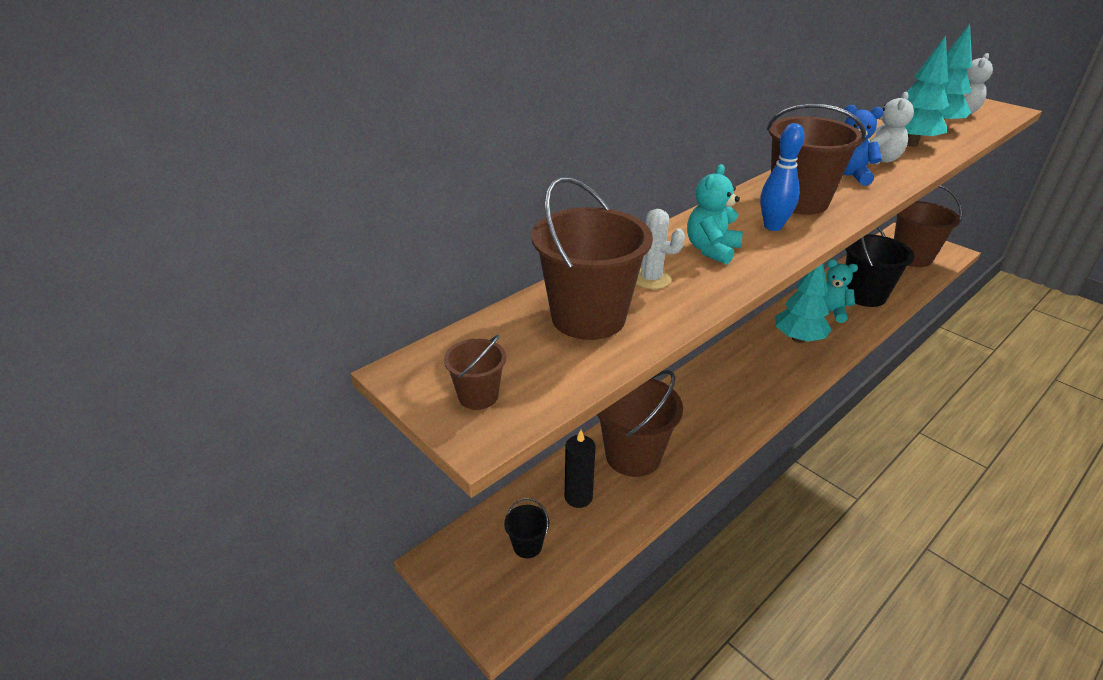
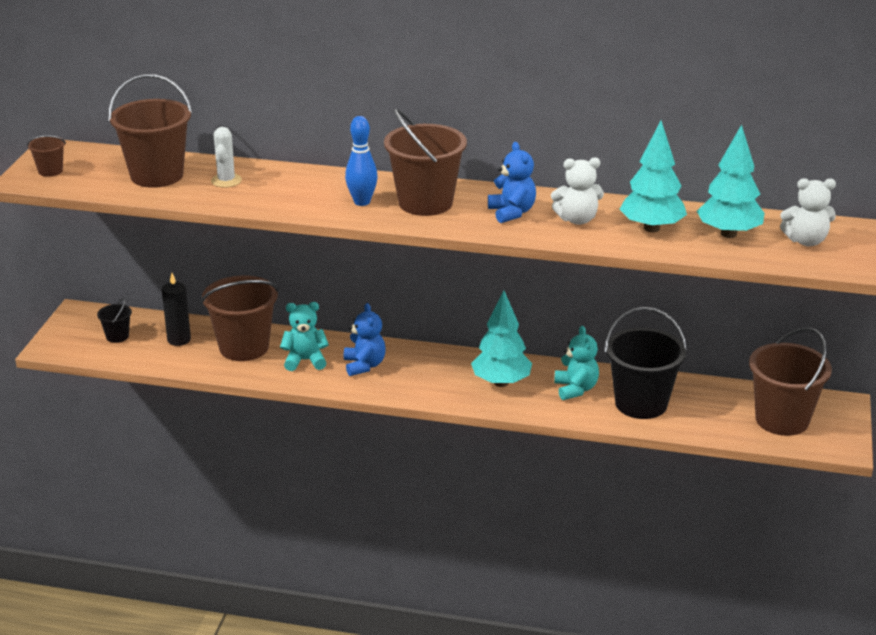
camera: 55 degrees right, 5 degrees down
(711, 250) = (293, 189): turquoise teddy bear -> turquoise teddy bear (305, 361)
(723, 395) = (364, 365): none -> blue teddy bear

